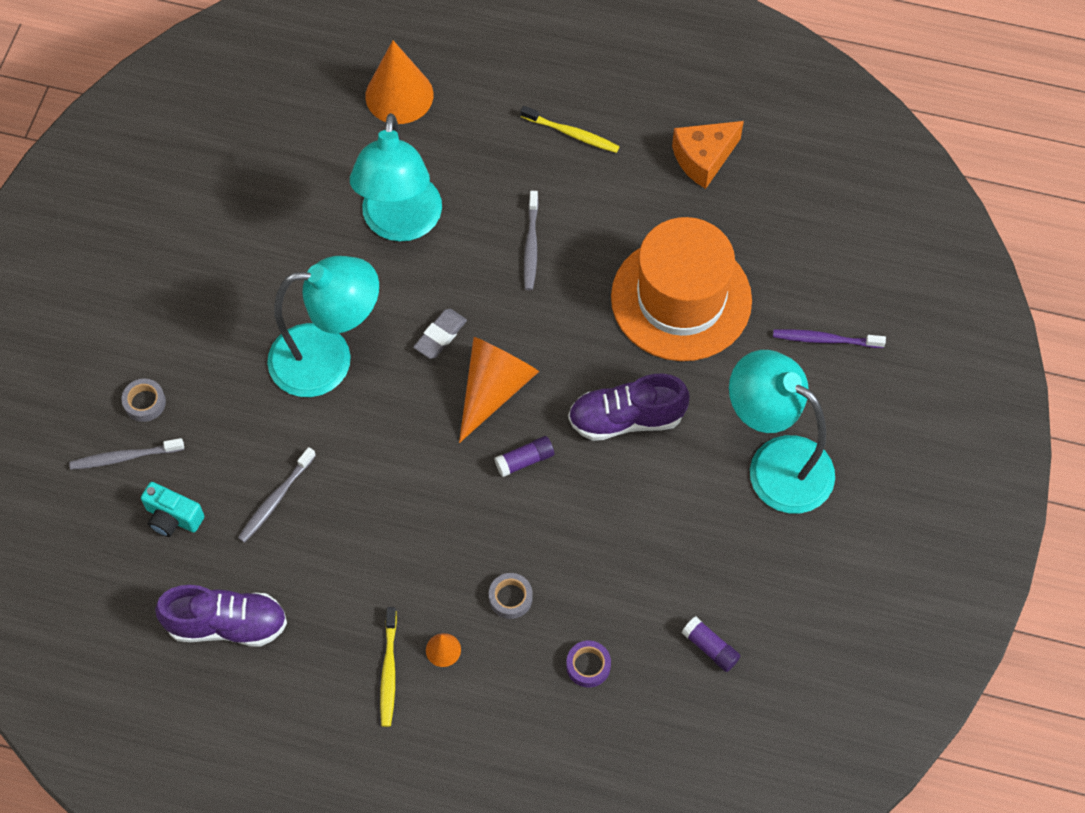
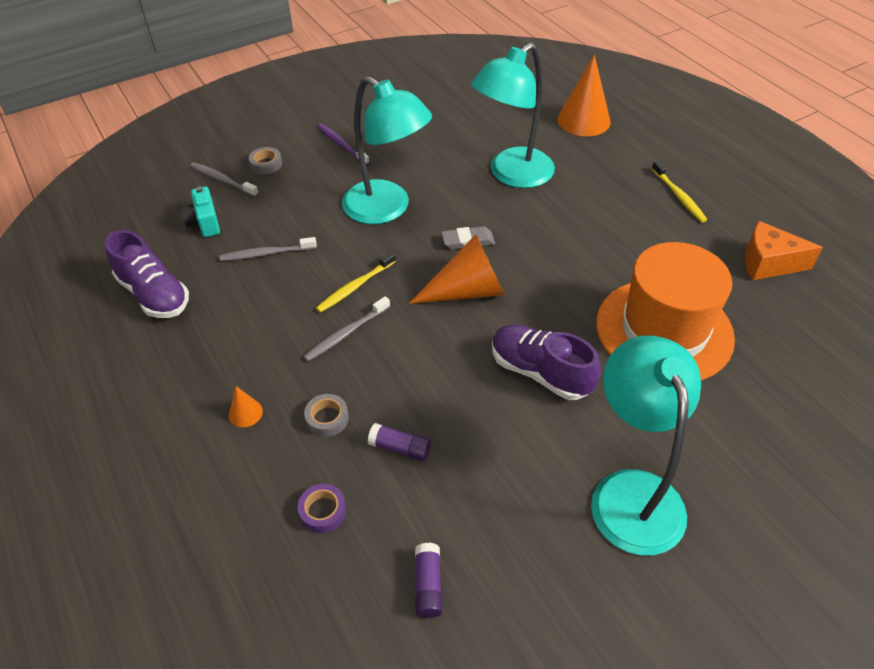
camera: 45 degrees right, 15 degrees down
(388, 671) = (198, 396): yellow toothbrush -> yellow toothbrush (355, 287)
(524, 460) = (438, 344): purple glue stick -> purple glue stick (400, 448)
(531, 246) = (584, 234): grey toothbrush -> grey toothbrush (346, 334)
(825, 339) = (765, 437): purple toothbrush -> purple toothbrush (341, 145)

